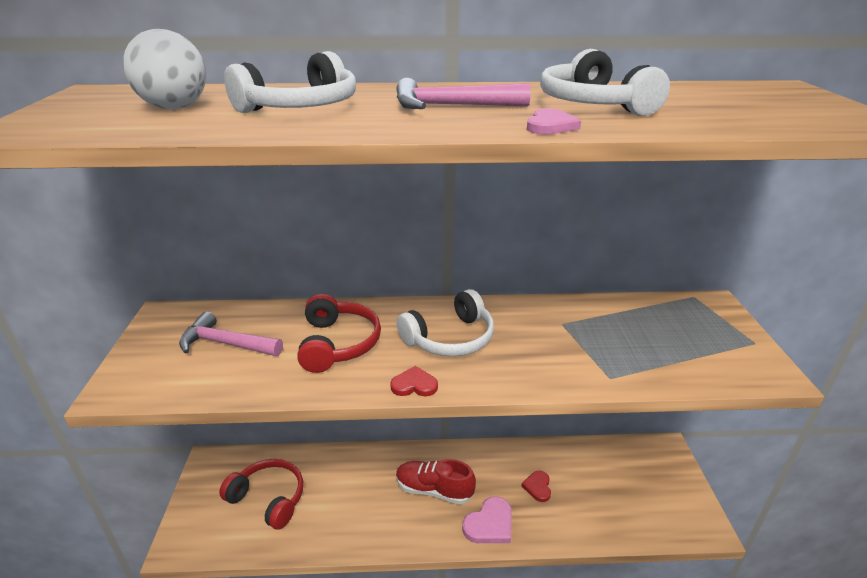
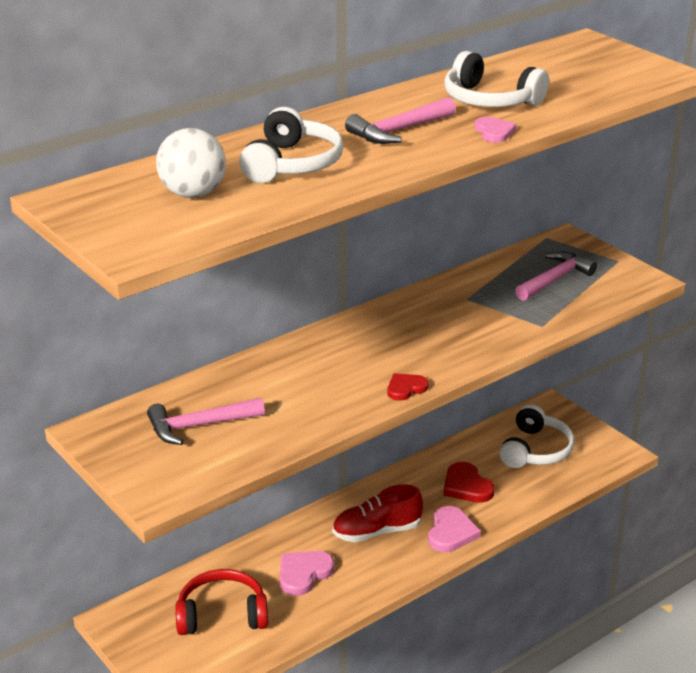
camera: 35 degrees left, 0 degrees up
(337, 344) = (301, 386): red headphones -> none
(351, 496) = (303, 573): none -> pink heart
(450, 338) = (390, 344): white headphones -> white headphones (535, 450)
(538, 487) = (466, 486): red heart -> red heart, size x1.55
(667, 337) = (555, 279): none -> pink hammer

